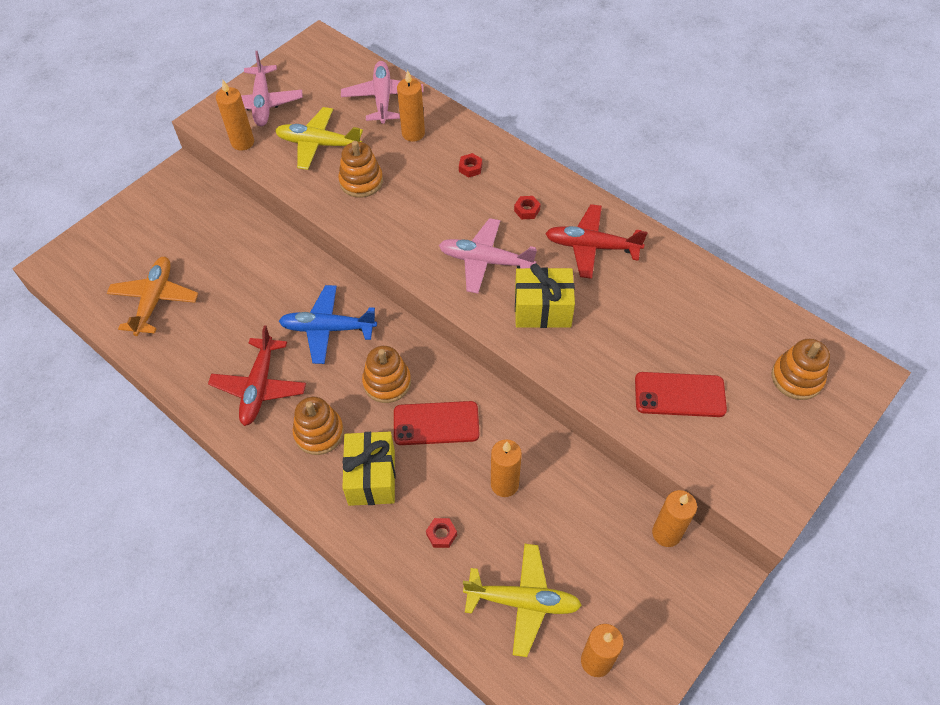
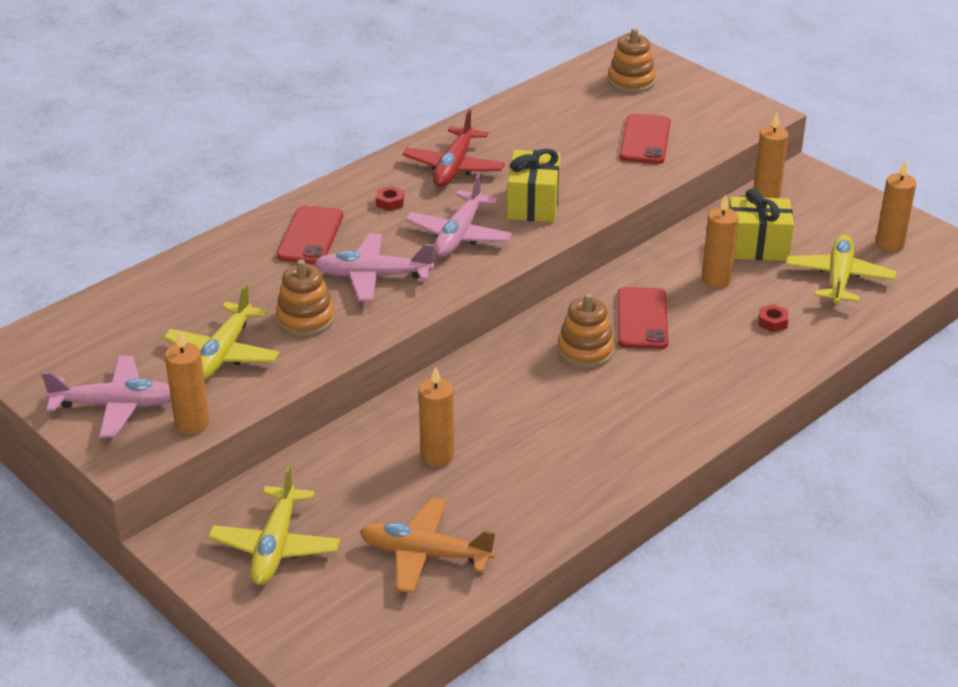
camera: 85 degrees left, 20 degrees down
(170, 220) = (275, 546): none -> yellow plane
(259, 387) = (582, 451): red plane -> none
(319, 433) = (649, 403): orange stacking toy -> none
(328, 329) = (502, 394): blue plane -> none
(371, 477) = (707, 366): yellow gift -> yellow gift (757, 246)
(382, 98) = (155, 297): pink plane -> pink plane (373, 276)
(413, 133) = (233, 275): orange candle -> orange candle (437, 456)
(470, 168) = (310, 236): red nut -> red phone

